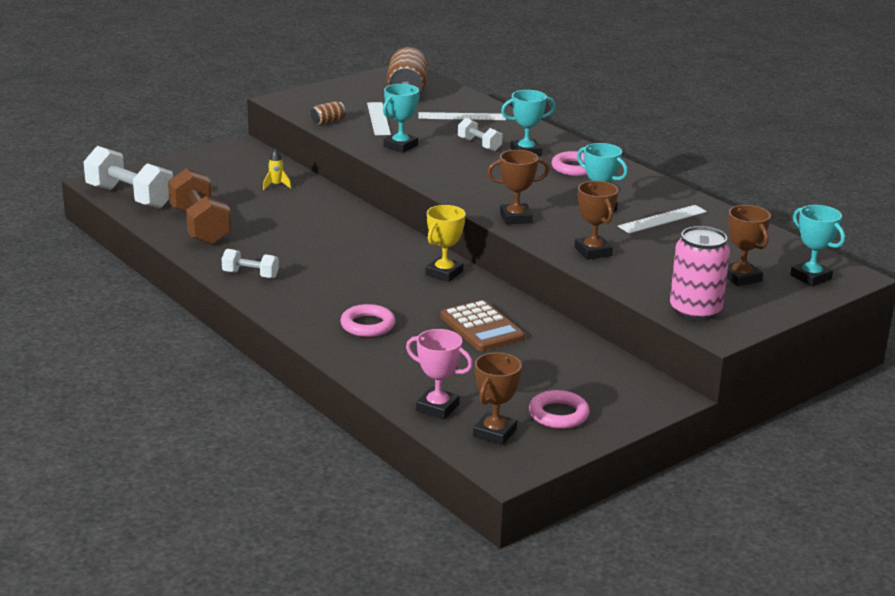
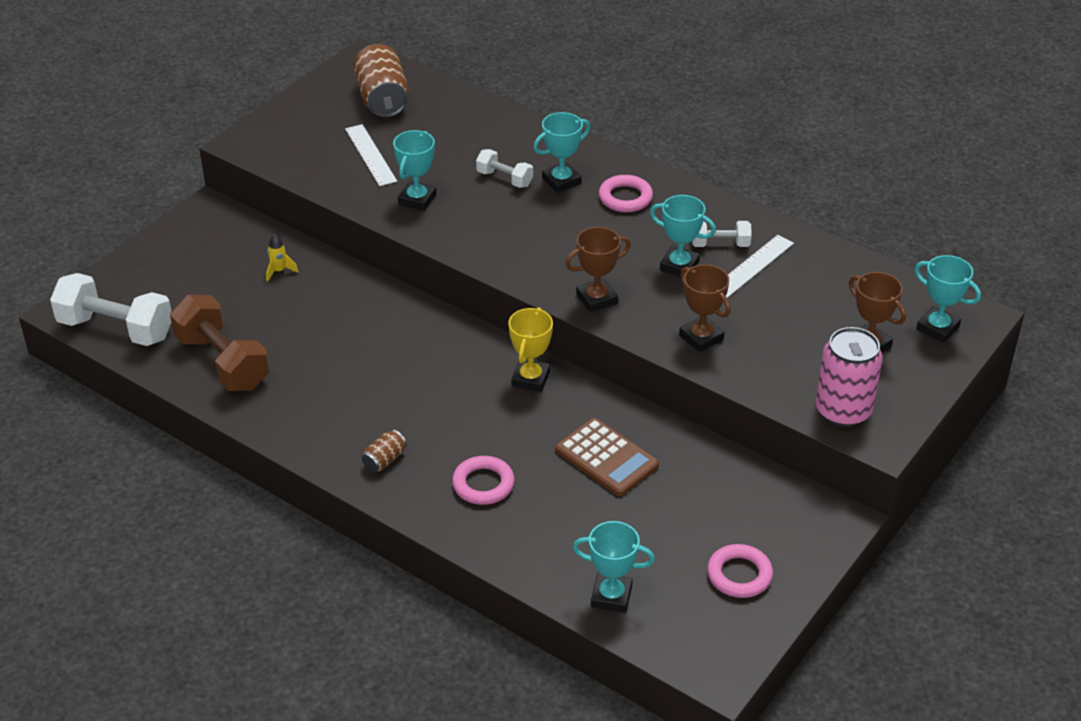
camera: 15 degrees left, 15 degrees up
(250, 275) = (317, 431): white dumbbell -> white dumbbell (720, 244)
(328, 122) = (314, 172): brown can -> brown can (384, 460)
(437, 407) = (611, 596): pink trophy -> turquoise trophy
(462, 116) = (464, 131): white ruler -> none
(494, 433) = (685, 620): brown trophy -> none

